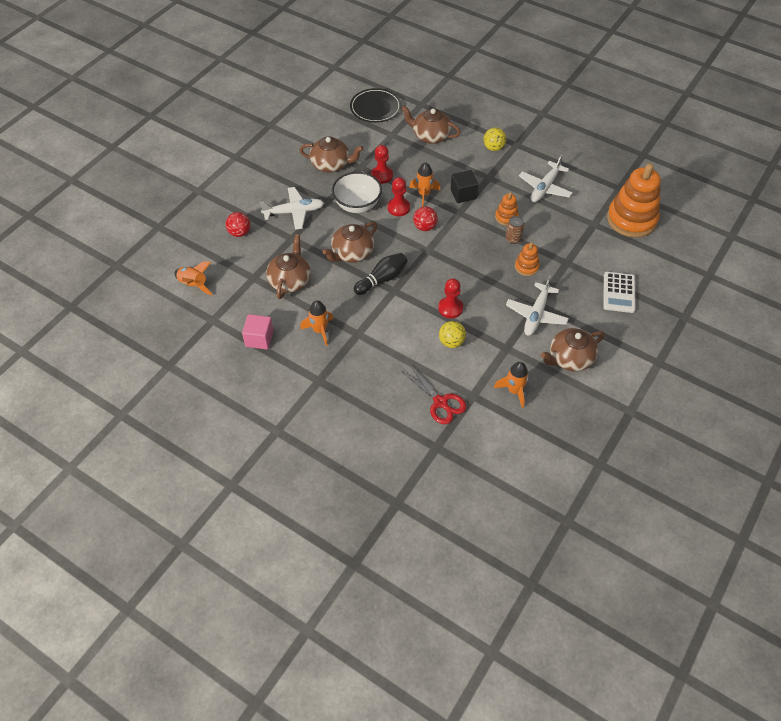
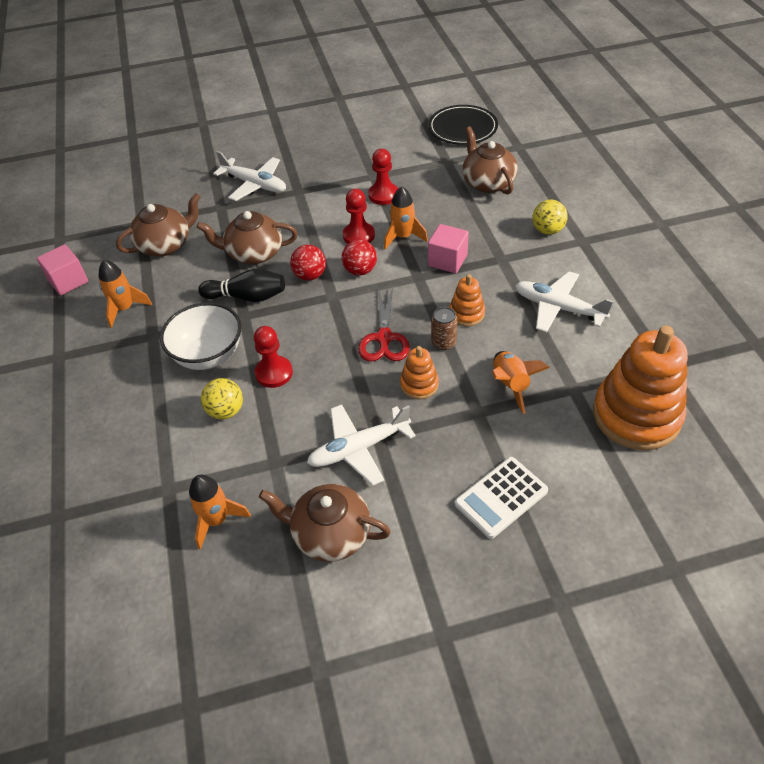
camera: 45 degrees right, 5 degrees down
(194, 285) = (88, 200): orange rocket -> orange rocket (510, 385)
(239, 233) = (184, 177): red ball -> red ball (310, 275)
(331, 164) = (347, 159): brown teapot -> none
(357, 205) = (321, 210): white bowl -> white bowl (208, 355)
(440, 402) = (127, 469): red scissors -> red scissors (384, 338)
(463, 194) = (447, 260): black cube -> pink cube
(544, 188) = (558, 308): white plane -> white plane turned 45 degrees clockwise

